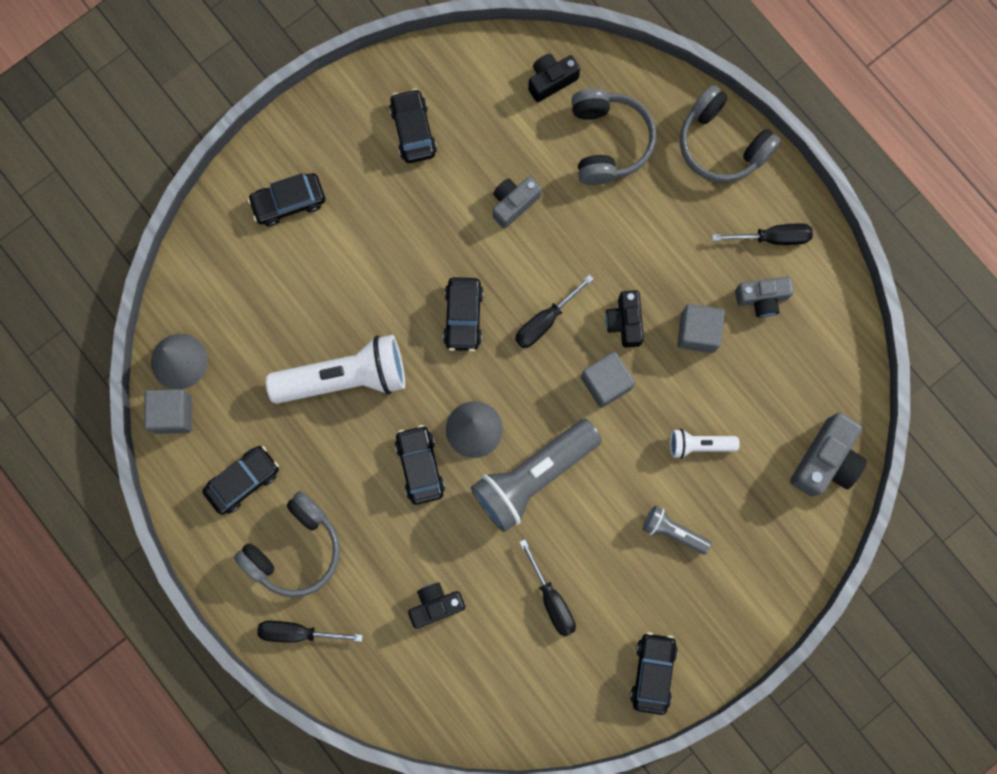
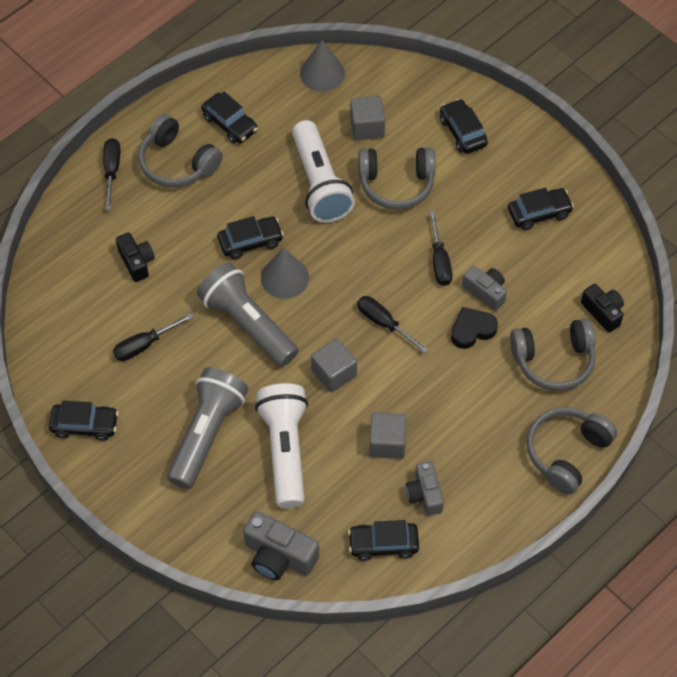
camera: 85 degrees right, 20 degrees down
(173, 414) = (279, 74): grey cube -> grey cube (367, 127)
(355, 287) = (396, 184): none -> grey headphones
(463, 317) = (380, 262): black car -> black car (383, 544)
(562, 224) = (472, 330): none -> black heart
(625, 322) = (390, 384): black camera -> none
(673, 531) = (207, 434): grey flashlight -> grey flashlight, size x2.01
(699, 445) = (285, 450): white flashlight -> white flashlight, size x2.01
(772, 237) = (484, 501): black screwdriver -> black screwdriver (439, 261)

